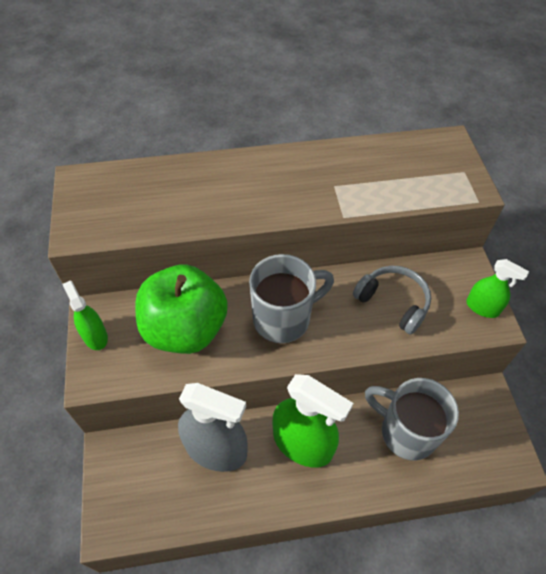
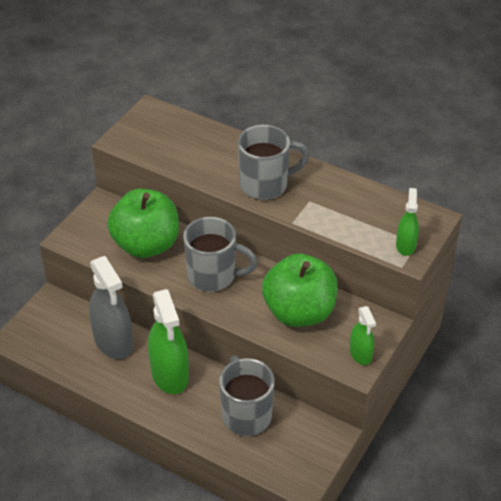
camera: 40 degrees right, 10 degrees down
(95, 336) = (90, 217): green spray bottle -> green spray bottle (405, 245)
(278, 193) = (265, 185): none -> grey mug
(393, 302) = (299, 312): grey headphones -> green apple

